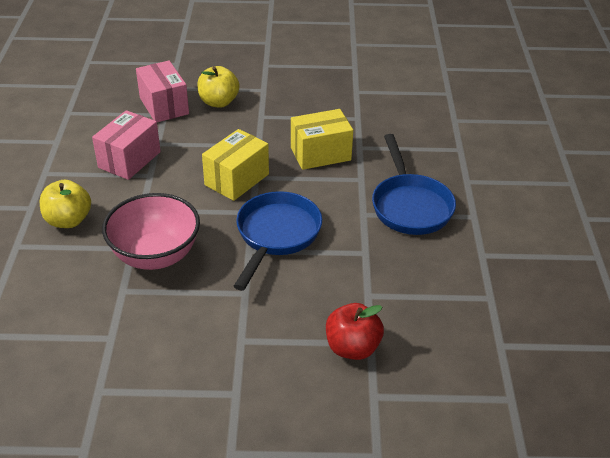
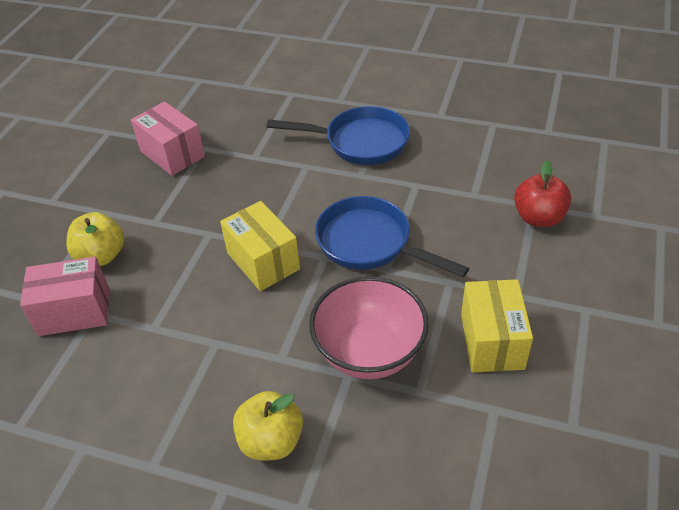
camera: 70 degrees left, 5 degrees up
(129, 160) = (173, 361): pink box -> pink box (172, 154)
(320, 154) = (251, 186): yellow box -> yellow box (492, 341)

